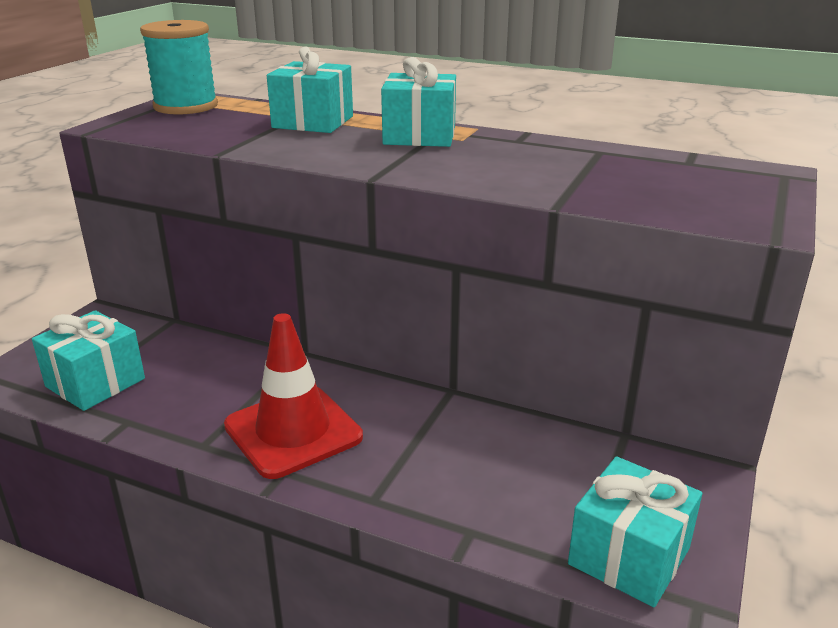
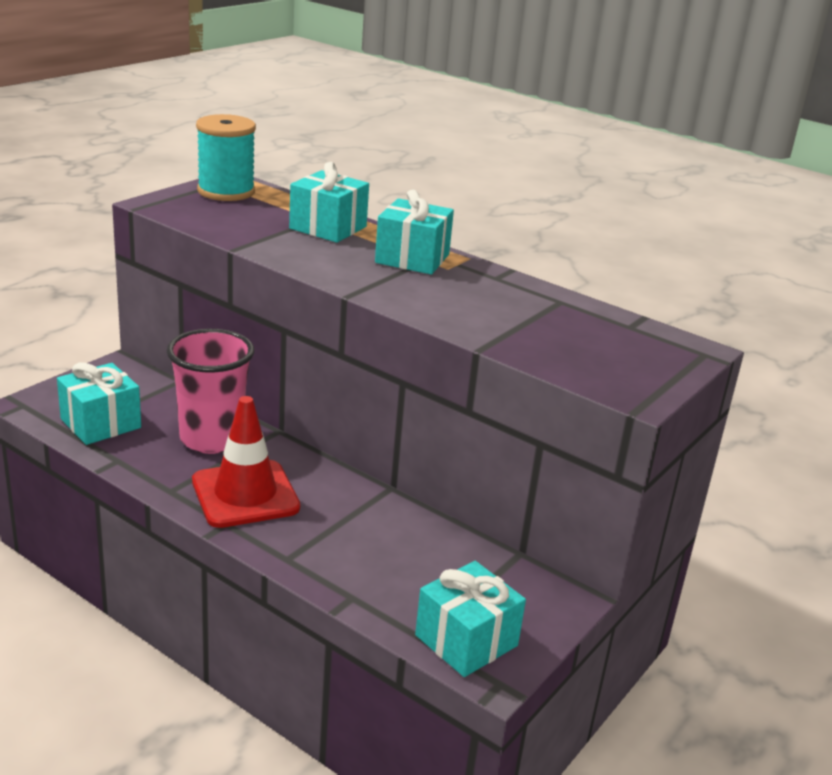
camera: 10 degrees right, 0 degrees up
(231, 375) = (211, 439): none -> pink cup

